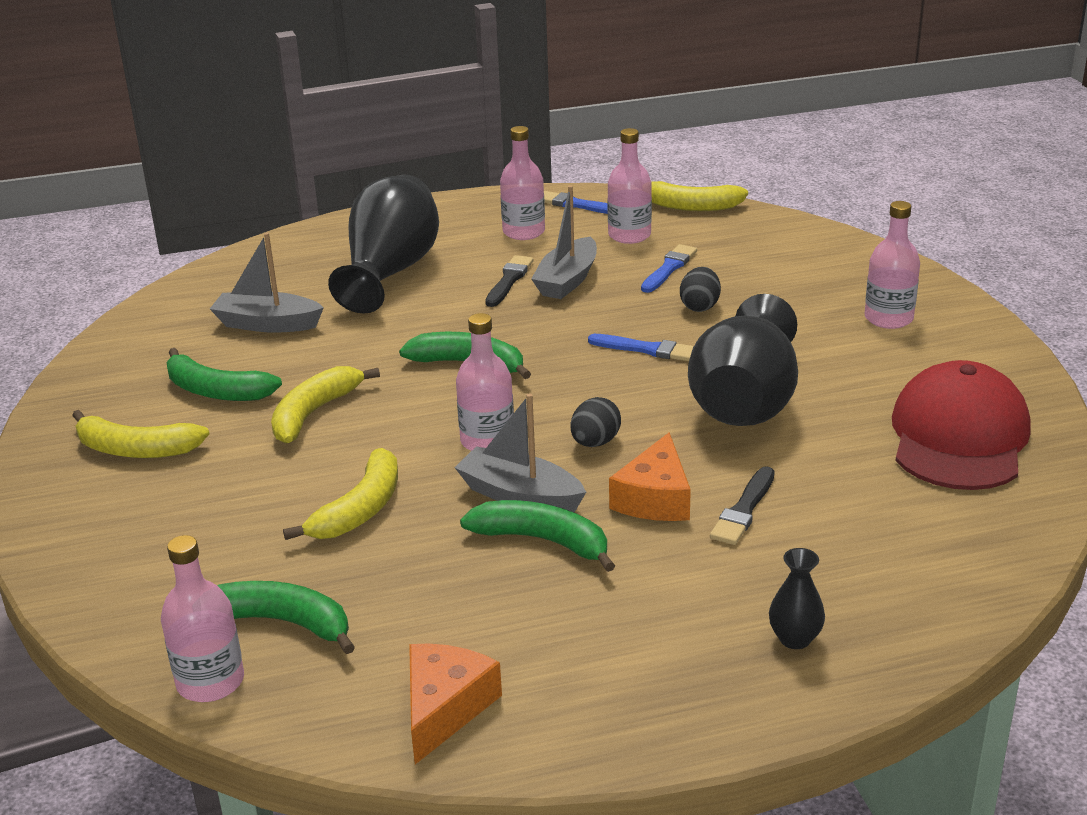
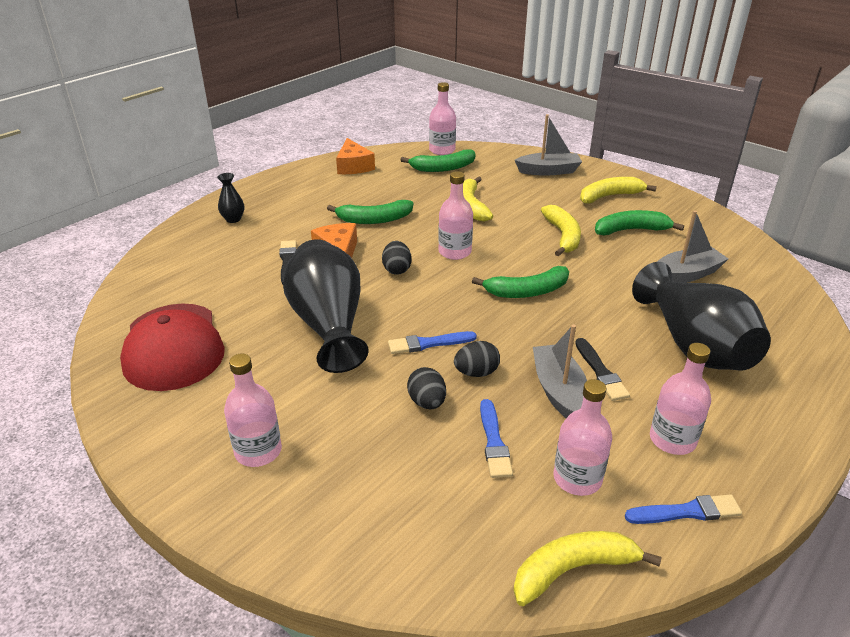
camera: 145 degrees right, 5 degrees up
(520, 496) = (406, 233): grey boat -> grey boat (548, 171)
(626, 313) = (476, 373): none -> black egg

